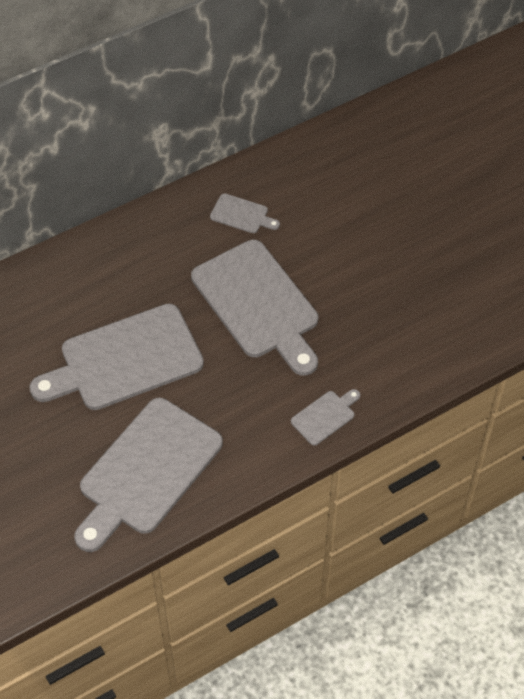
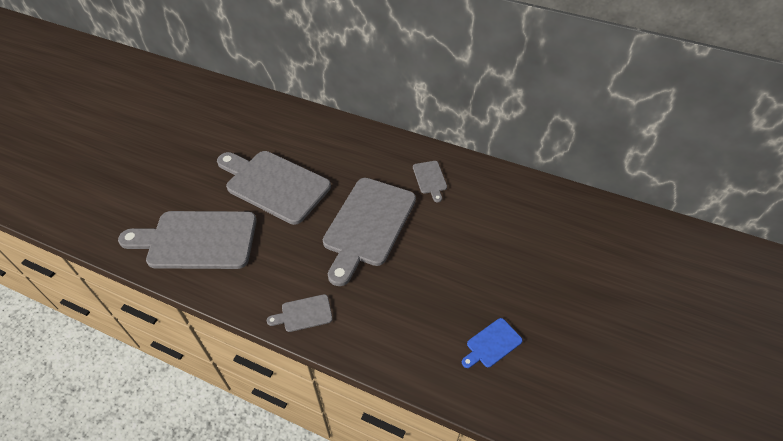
camera: 55 degrees right, 5 degrees down
(325, 416) = (304, 314): grey cutting board -> grey cutting board turned 150 degrees clockwise
(471, 287) = (492, 344): none -> blue cutting board

